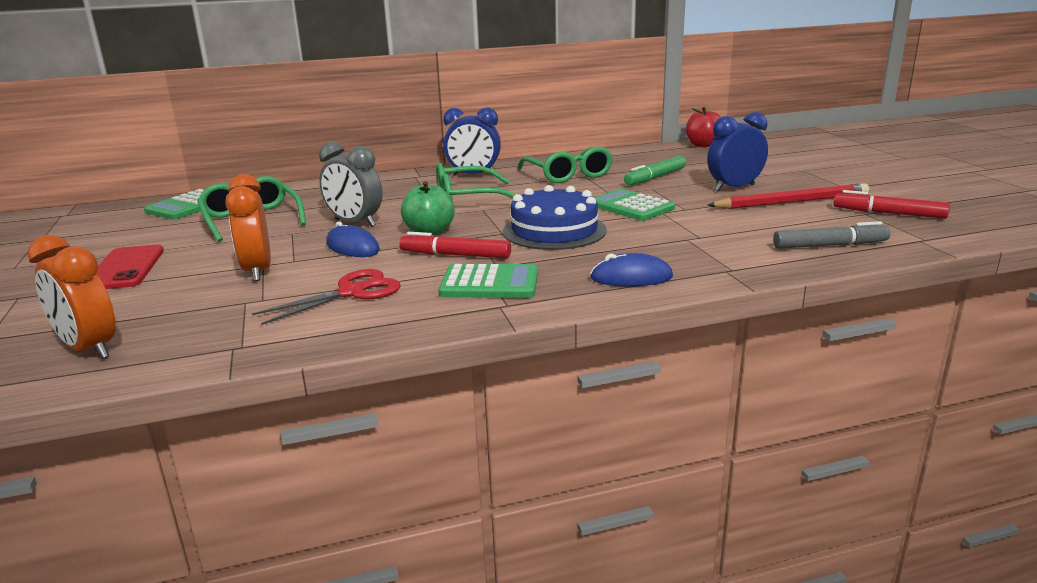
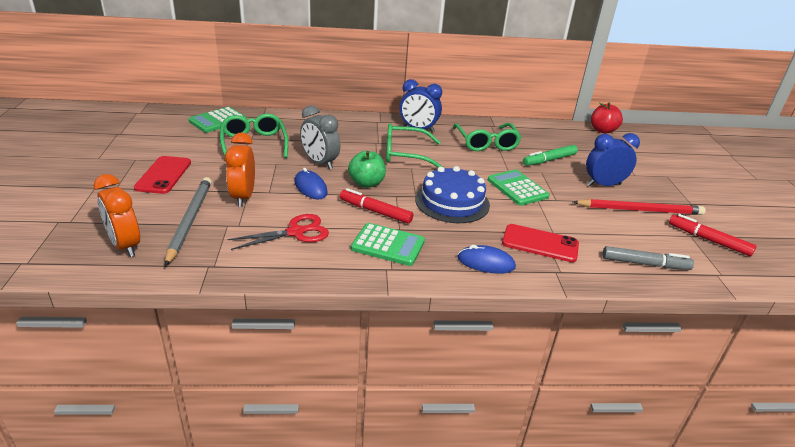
camera: 10 degrees right, 10 degrees up
(184, 306) = (189, 220): none -> grey pencil
(690, 249) = (540, 243): none -> red phone

